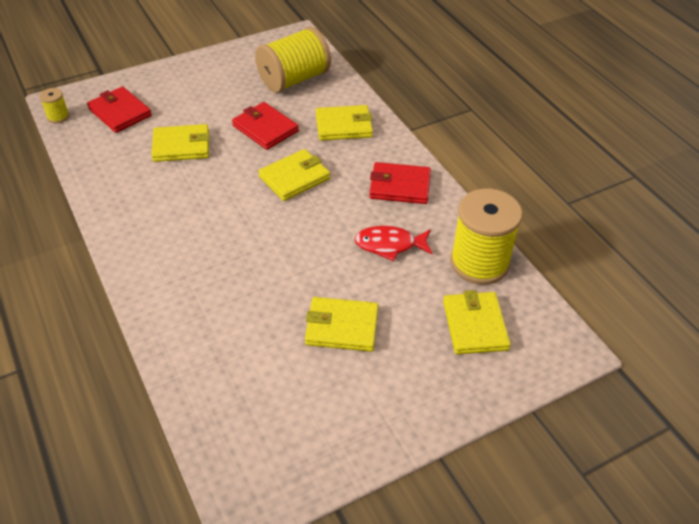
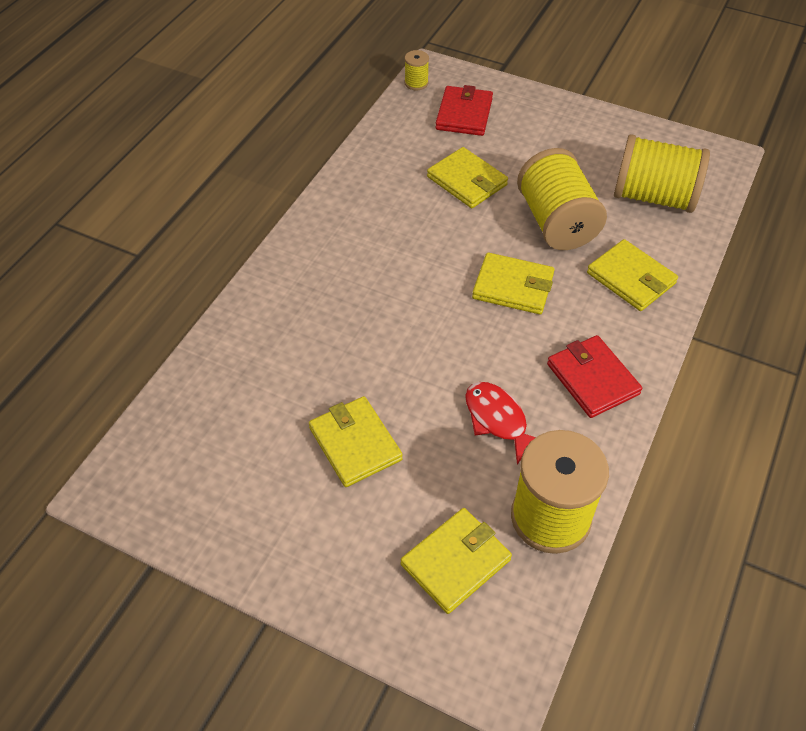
camera: 55 degrees right, 5 degrees up
(265, 128) = (556, 222): red wallet -> yellow spool

